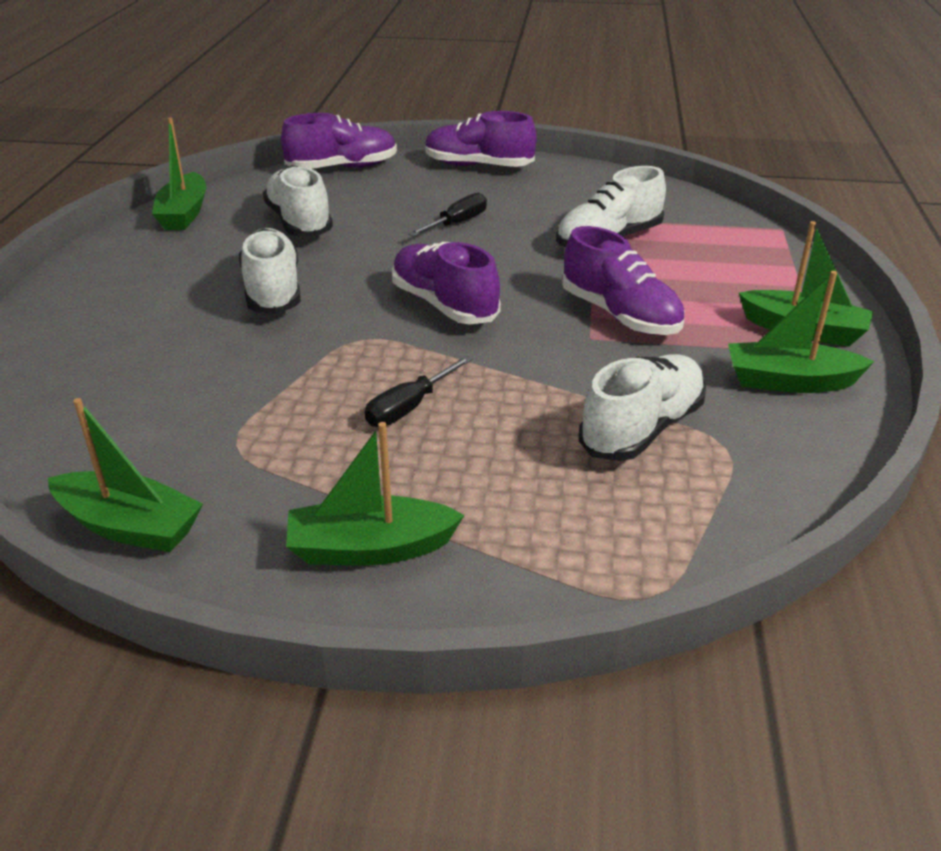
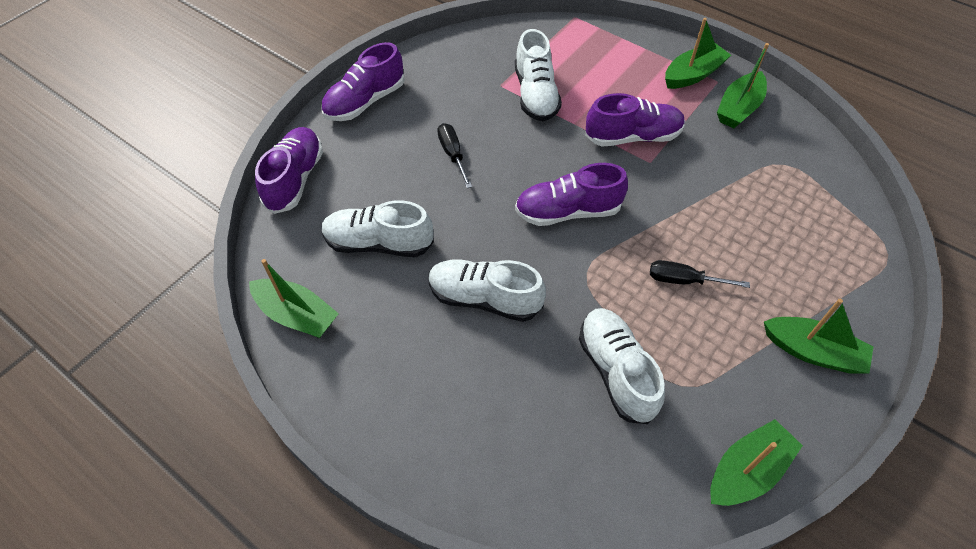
camera: 60 degrees left, 20 degrees up
(370, 548) = (813, 352): green boat -> green boat turned 90 degrees counterclockwise
(408, 408) = (683, 280): black screwdriver -> black screwdriver turned 120 degrees clockwise
(642, 428) = (754, 187): white shoe -> white shoe (616, 371)

